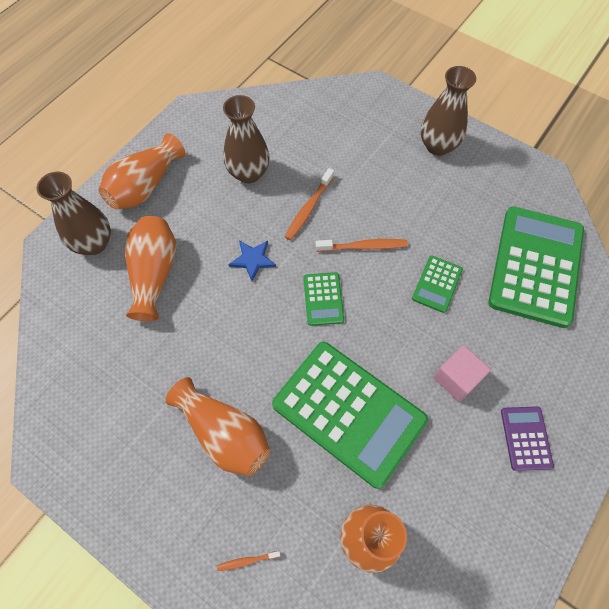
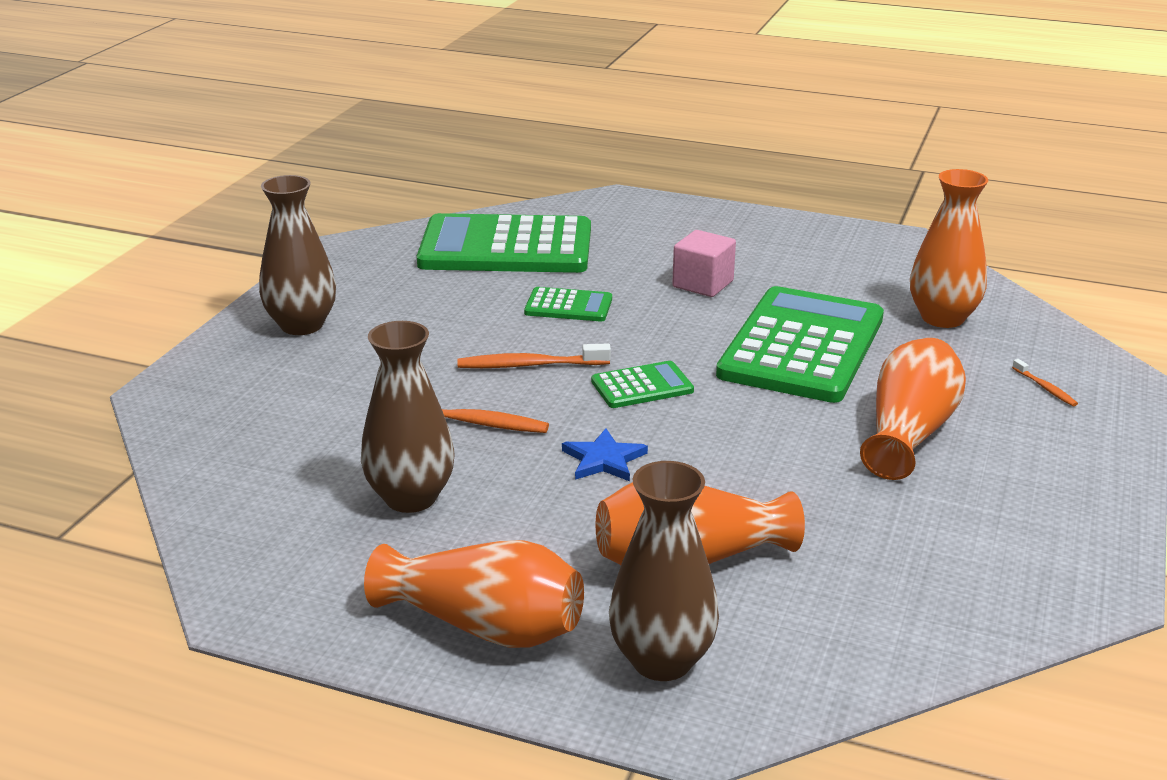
camera: 105 degrees left, 35 degrees down
(363, 246) = (530, 365): orange toothbrush -> orange toothbrush turned 75 degrees counterclockwise
(525, 438) = (748, 243): purple calculator -> none

